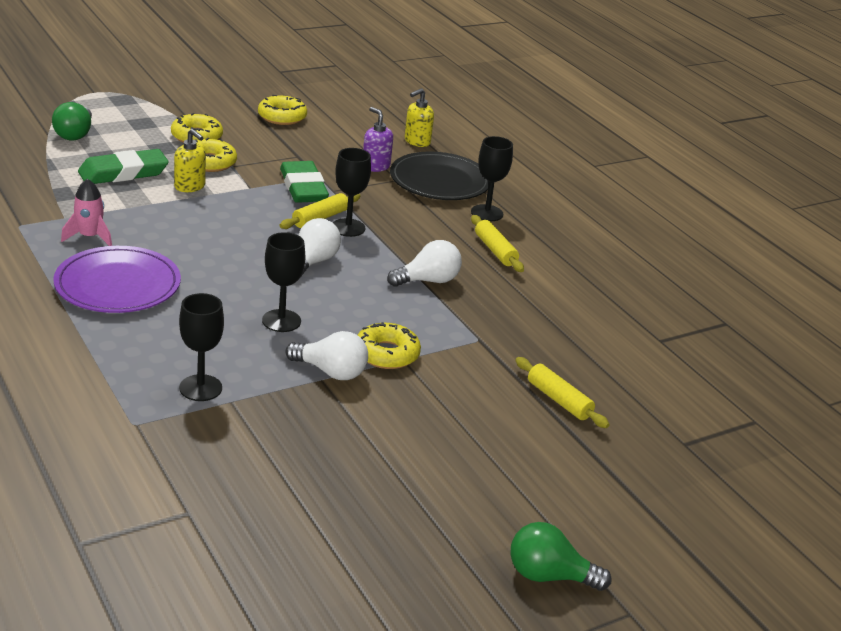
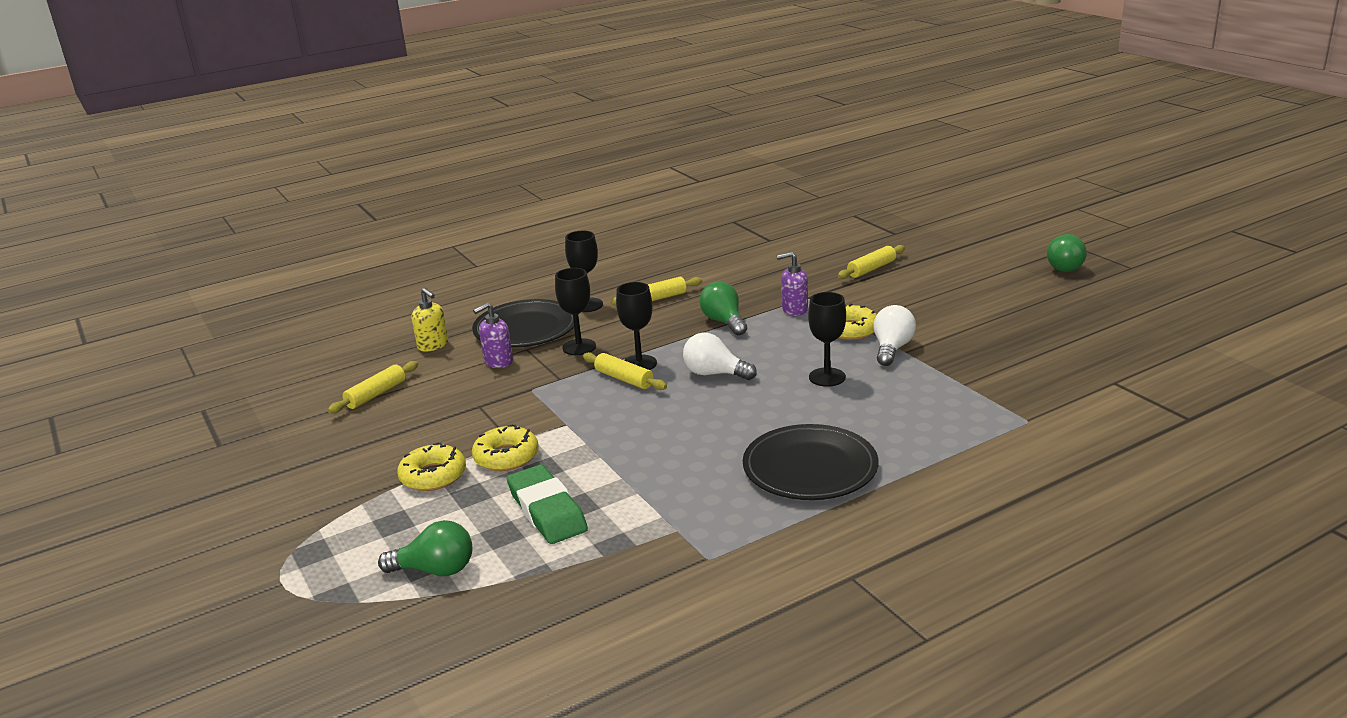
camera: 85 degrees left, 5 degrees down
(89, 237) = (716, 504): pink rocket -> none
(118, 285) = (810, 468): purple plate -> black plate
(190, 186) = (573, 460): yellow soap dispenser -> none
(200, 388) = (955, 399): black goblet -> black goblet (579, 347)
(282, 117) = (370, 427): yellow donut -> none
(303, 187) = (558, 394): green eraser -> none
(334, 119) = (376, 394): none -> yellow rolling pin
(428, 281) = (724, 322): white light bulb -> green light bulb
(448, 326) = (794, 309): none -> purple soap dispenser

